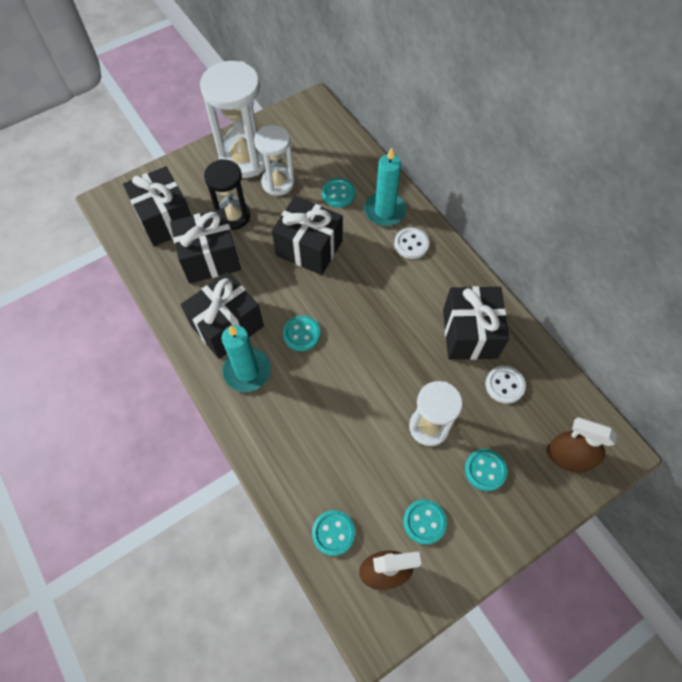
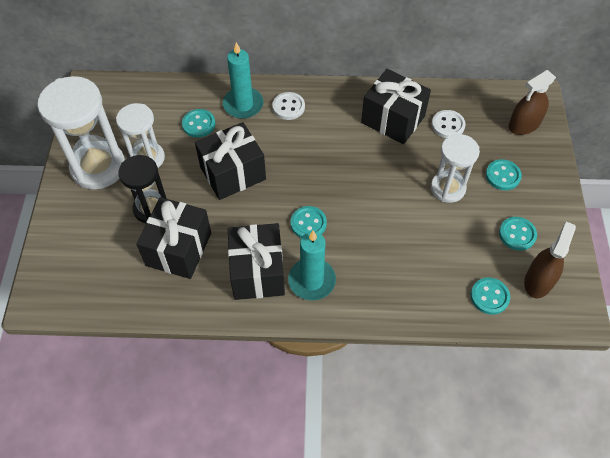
camera: 55 degrees left, 5 degrees down
(165, 219) = (104, 262): black gift -> none

